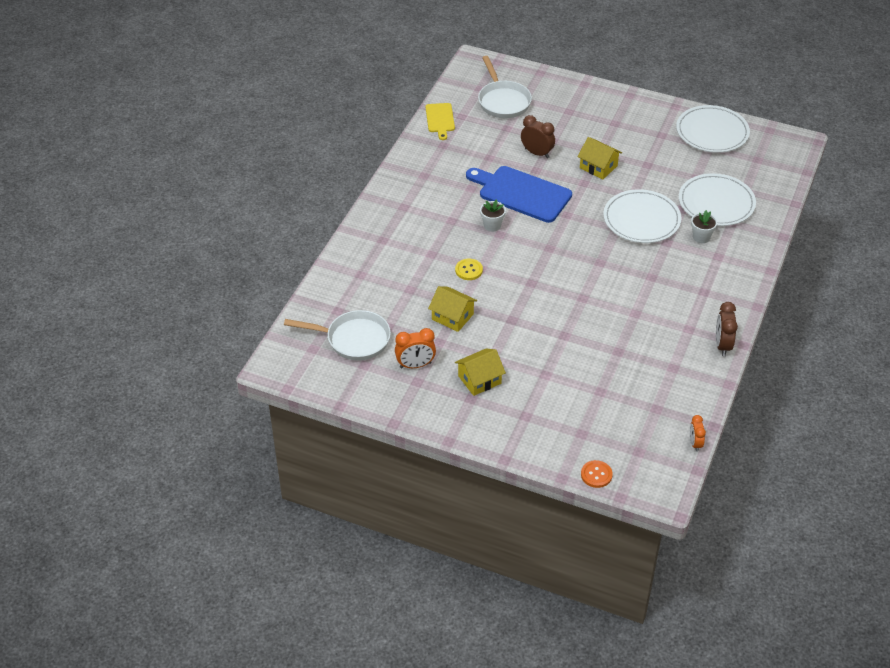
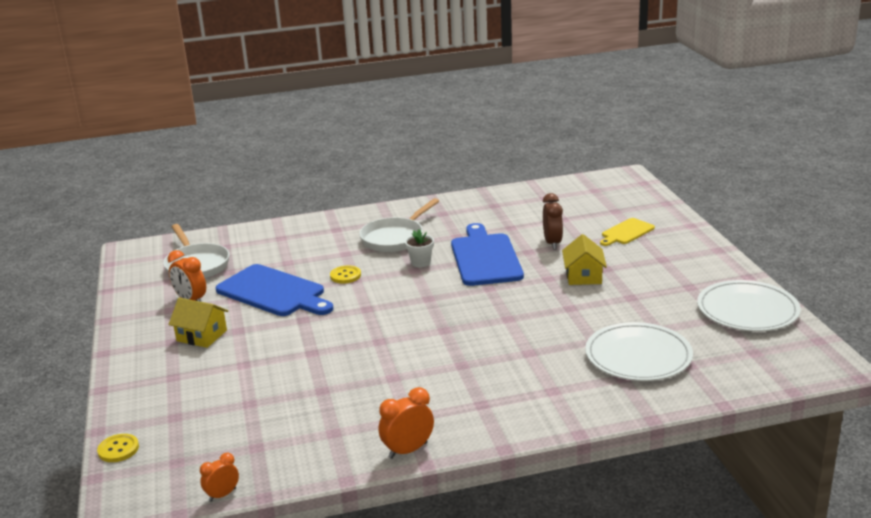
camera: 55 degrees right, 20 degrees down
(440, 119) = (525, 192): yellow cutting board -> yellow cutting board (626, 232)
(452, 317) = (274, 292): yellow house -> blue cutting board
(503, 101) = (596, 204): white pan -> white pan (395, 238)
(596, 475) = (118, 449): orange button -> yellow button
(641, 219) = (542, 326): white plate -> none
(701, 237) = (568, 369): white flower pot -> none
(722, 345) = (408, 450): brown clock -> orange clock

